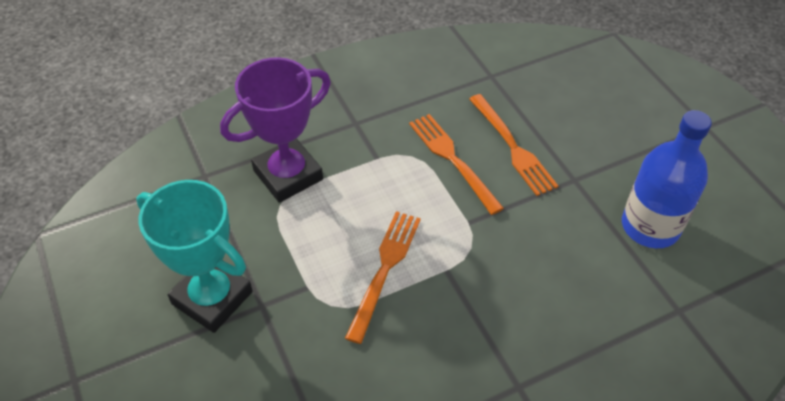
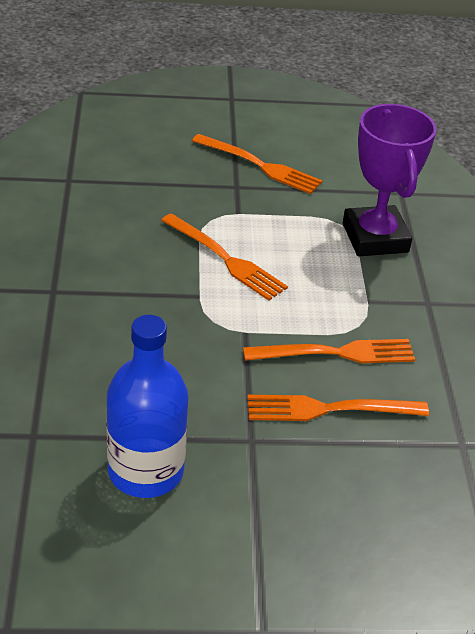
camera: 110 degrees right, 10 degrees down
(212, 298) = (261, 166): turquoise trophy -> orange fork

